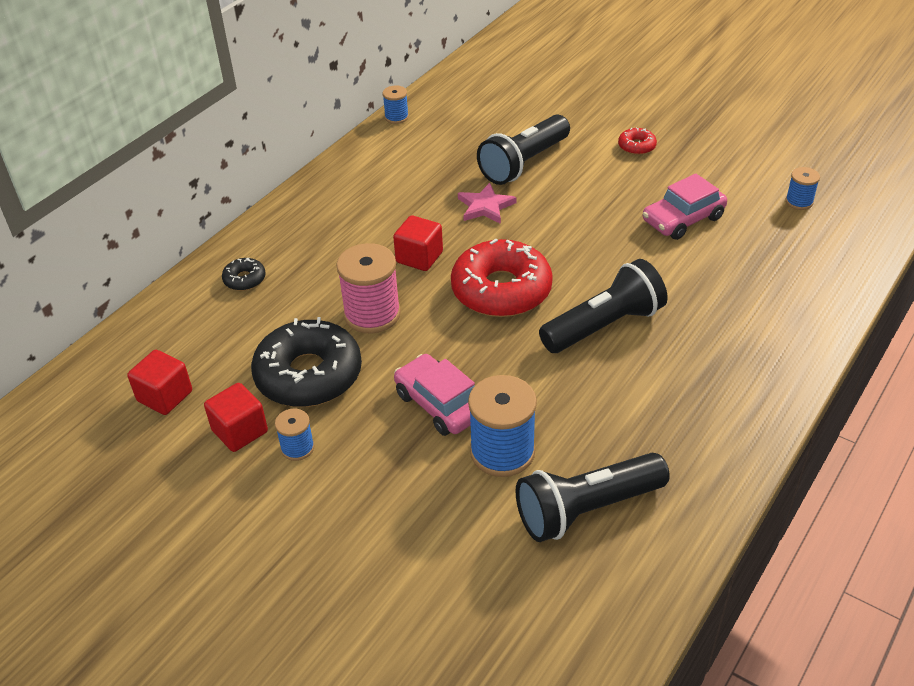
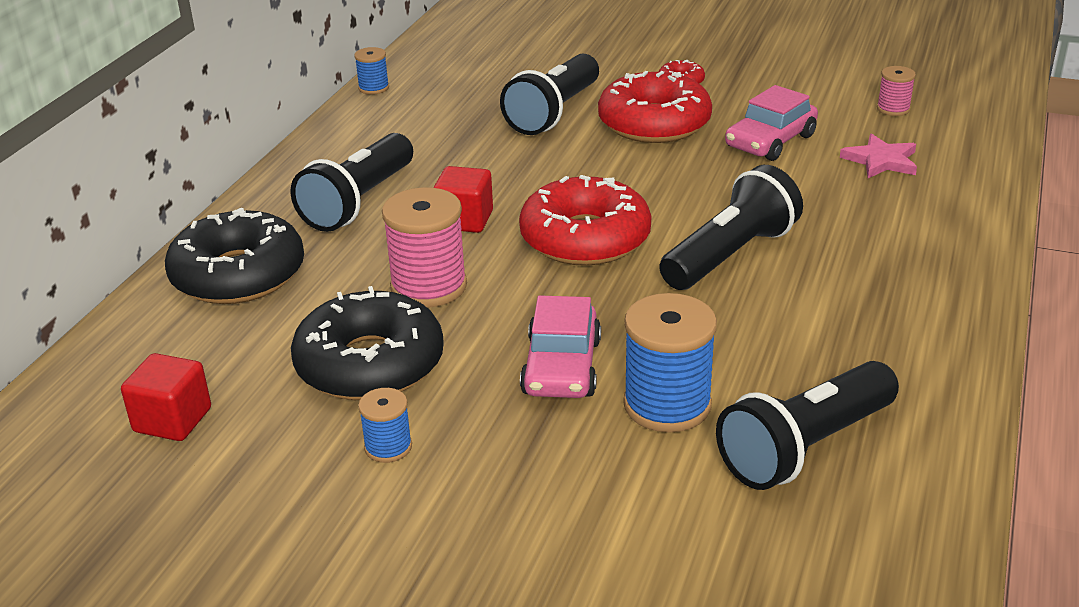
camera: 15 degrees left, 10 degrees down
(240, 431) = (298, 442): red cube -> none
(244, 279) = (238, 275): black donut -> black donut, size x2.28
(349, 227) = (359, 202): none -> black flashlight
(440, 404) = (562, 367): pink car -> pink car turned 120 degrees counterclockwise
(485, 206) = (526, 159): pink star -> pink star (881, 161)
(598, 186) = (654, 123): none -> red donut
(799, 202) = (893, 109): blue spool -> pink spool

